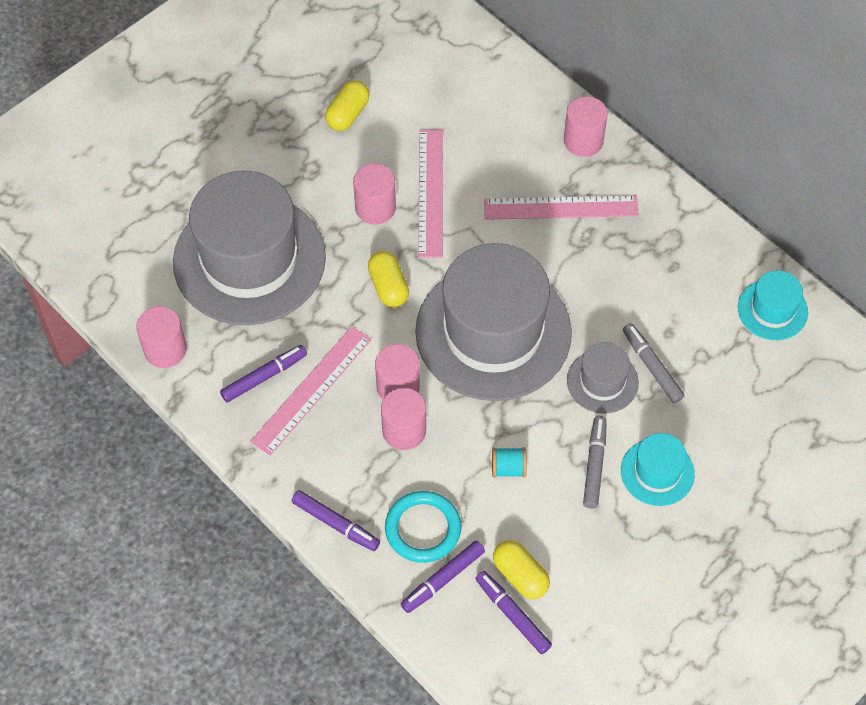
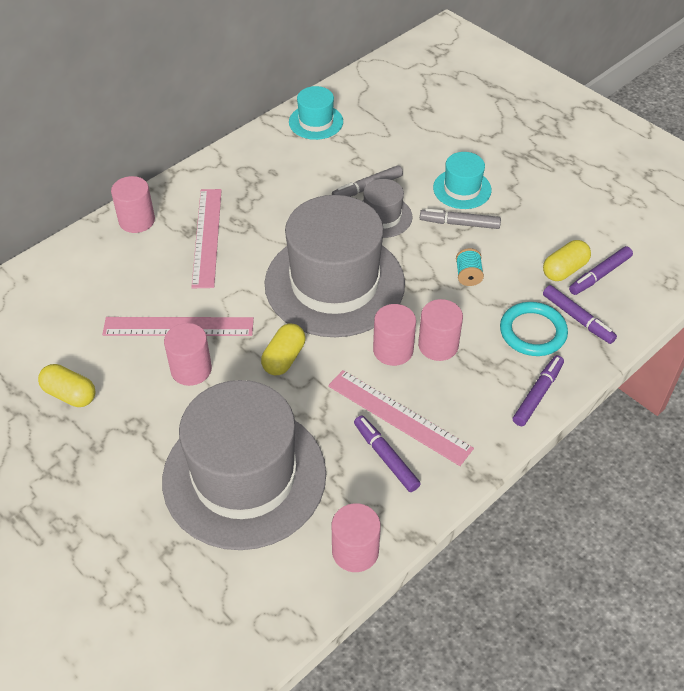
camera: 90 degrees left, 10 degrees down
(388, 287) = (284, 358): yellow capsule -> yellow capsule turned 45 degrees counterclockwise

